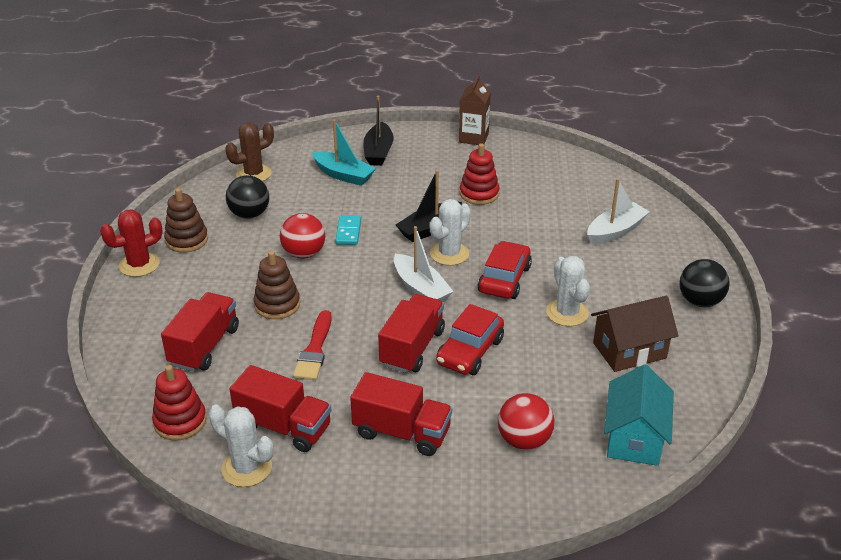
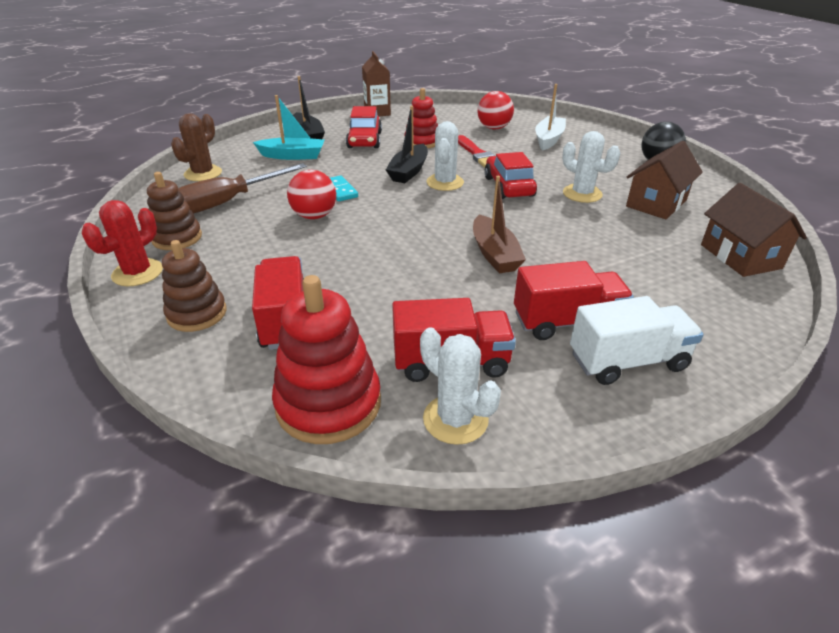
camera: 30 degrees left, 0 degrees up
(180, 421) = (328, 403): red stacking toy -> red stacking toy, size x1.52
(246, 468) = (455, 419): white cactus -> white cactus turned 45 degrees clockwise
(249, 214) = (228, 202): black ball -> brown screwdriver
(277, 305) = (329, 261): brown stacking toy -> brown stacking toy (197, 313)
(314, 350) = (407, 284): red brush -> red brush (477, 154)
(410, 483) = (627, 361): none -> white truck
(412, 348) = (494, 254): red truck -> brown boat
(421, 288) = (450, 211): white boat -> none
(470, 351) = (544, 241): red car -> red car (364, 140)
(524, 440) = (670, 289): red ball -> red ball (494, 128)
(634, 437) = (740, 256): turquoise house -> brown house

